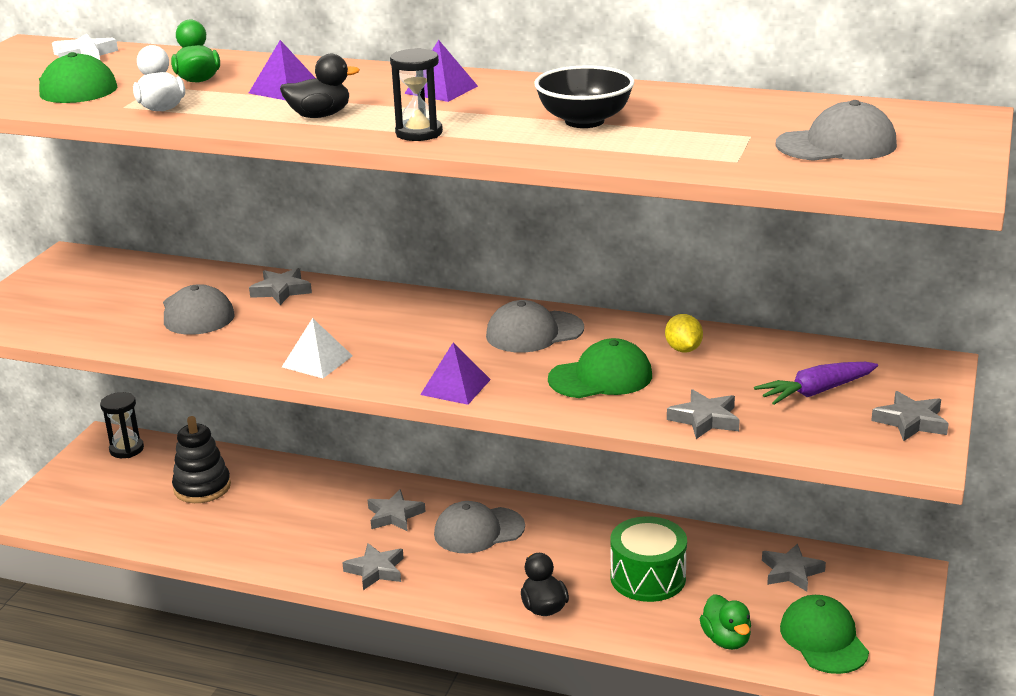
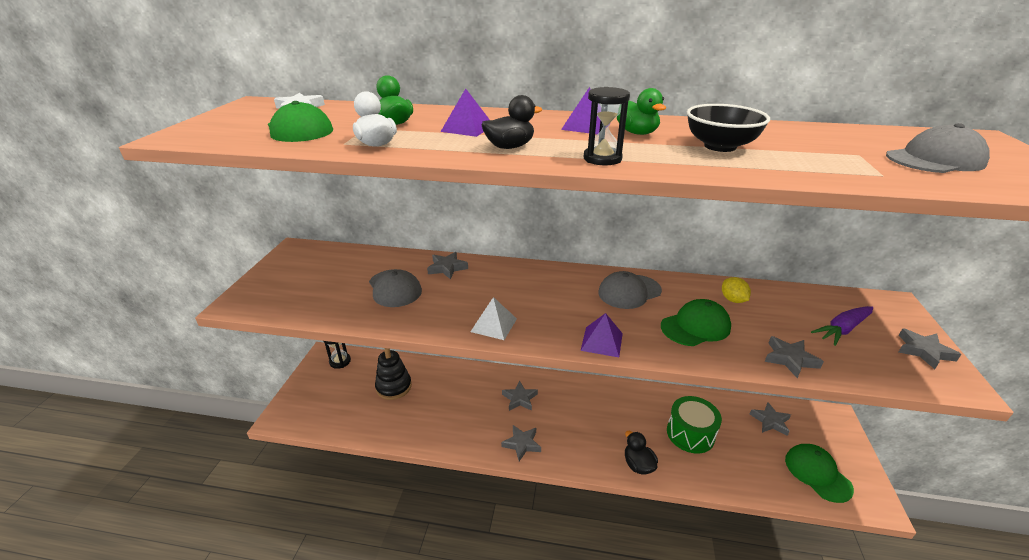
camera: 10 degrees left, 5 degrees up
(478, 530) = (575, 406): grey cap -> none
(726, 640) = (761, 480): green duck -> green duck (637, 133)

